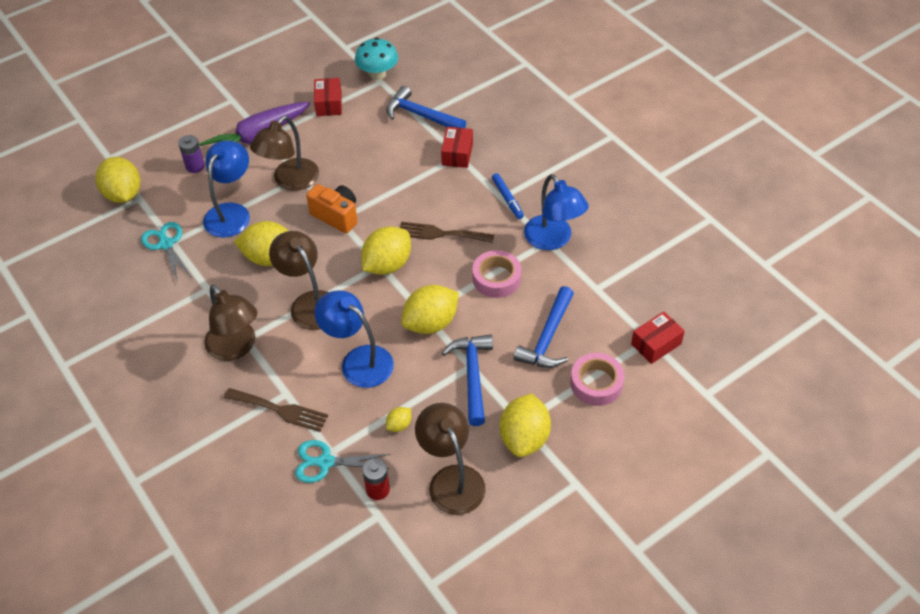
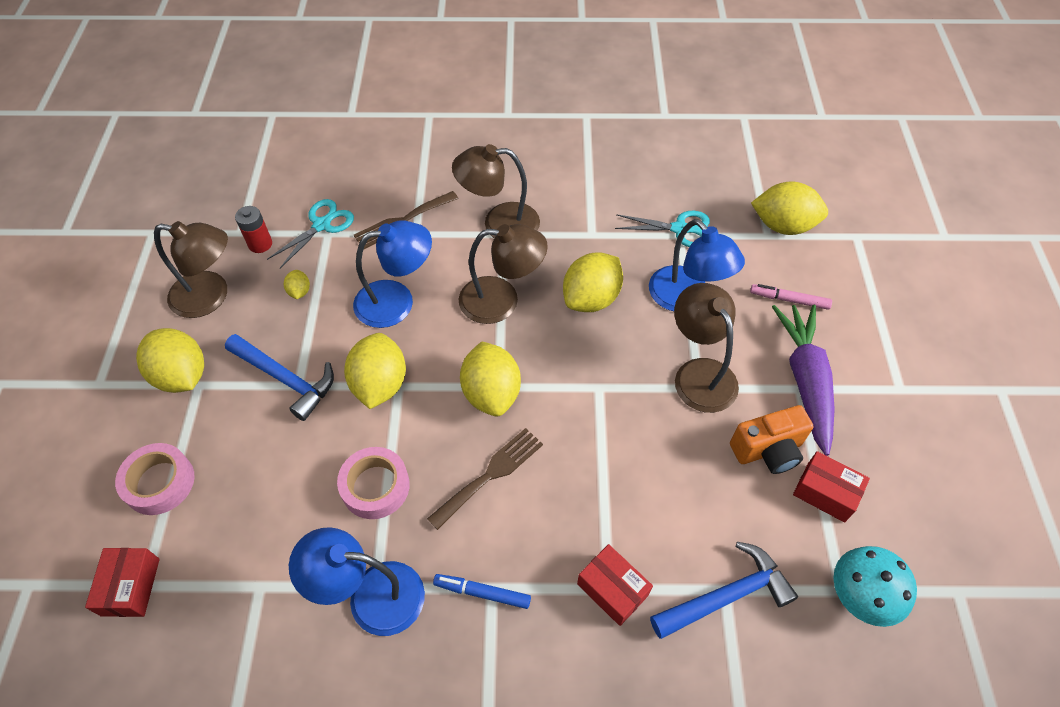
camera: 125 degrees right, 5 degrees up
(195, 166) = (789, 300): purple battery -> pink marker
(336, 216) = (605, 387): orange camera -> orange camera (768, 450)
(548, 338) = (254, 479): blue hammer -> none

